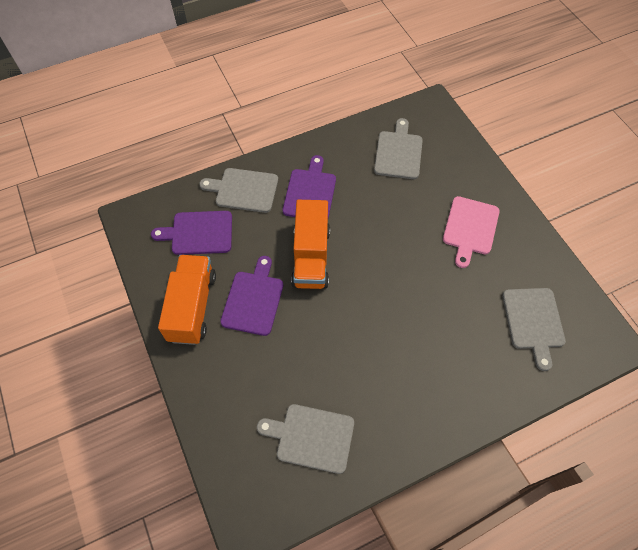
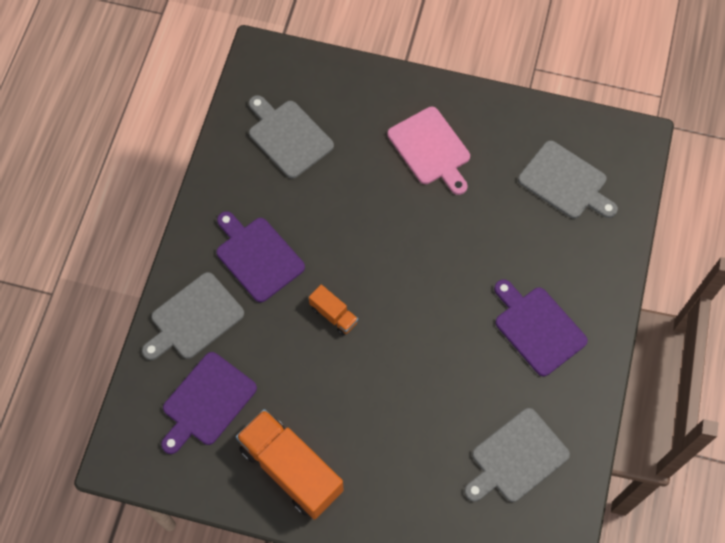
camera: 50 degrees left, 5 degrees up
(253, 299) = (334, 405): purple cutting board -> purple cutting board (537, 328)
(311, 257) = (333, 315): orange truck -> orange truck, size x0.48

